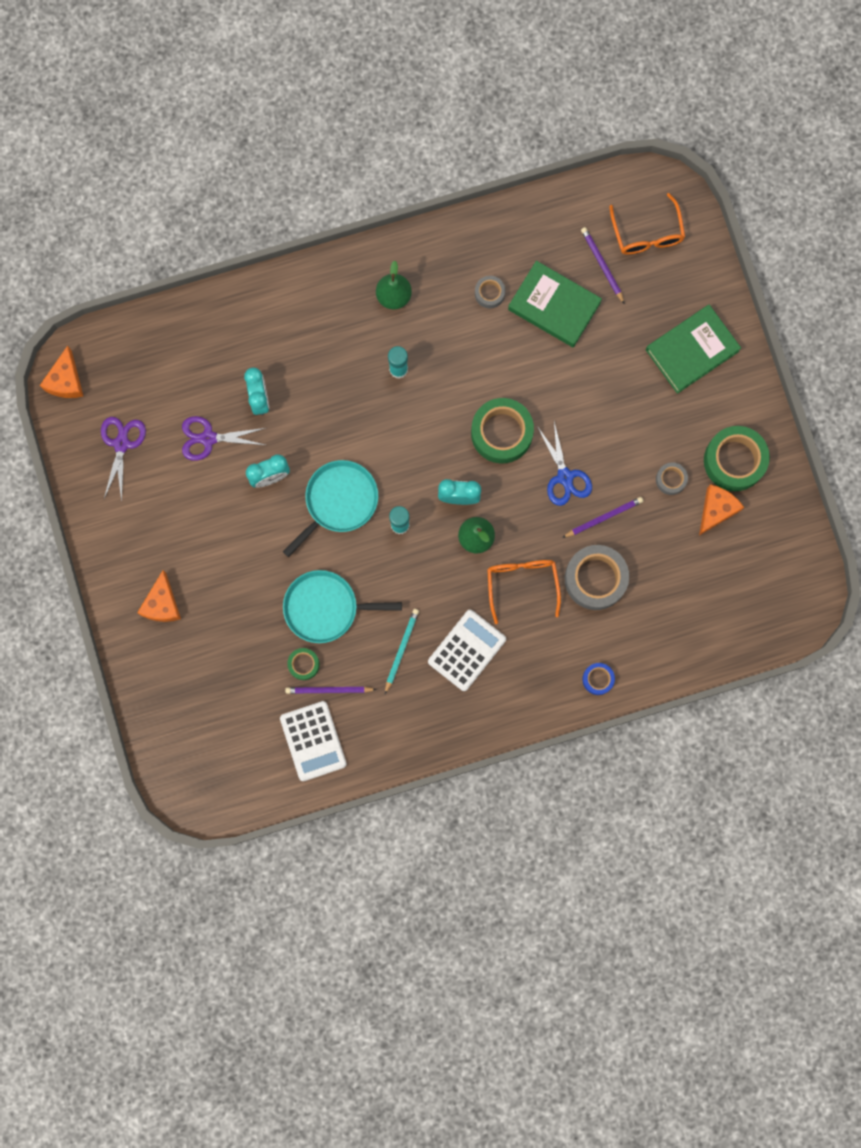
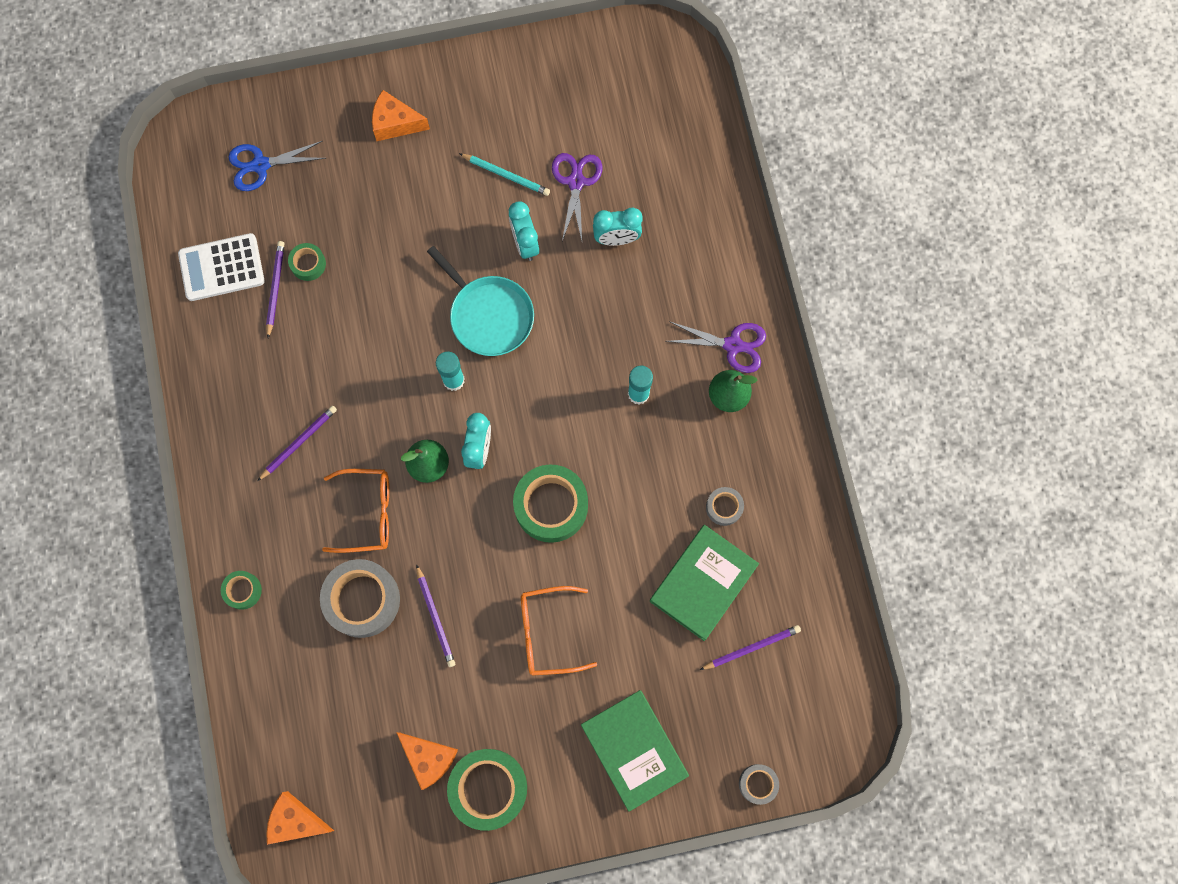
camera: 95 degrees right, 5 degrees down
(66, 380) = (654, 41): orange cheese -> orange cheese (296, 820)
(121, 444) = (578, 93): purple scissors -> purple scissors (733, 345)
(325, 608) = (368, 291): turquoise pan -> none
(401, 650) = (309, 370): turquoise pencil -> turquoise pencil (506, 175)
(467, 650) = (298, 442): white calculator -> purple pencil
(565, 477) = (490, 576): blue scissors -> blue scissors (261, 165)
(598, 679) = (243, 590): blue tape -> green tape
(647, 234) = (789, 709): orange glasses -> orange glasses (547, 633)
(671, 479) = (473, 705): grey tape -> grey tape (758, 784)

